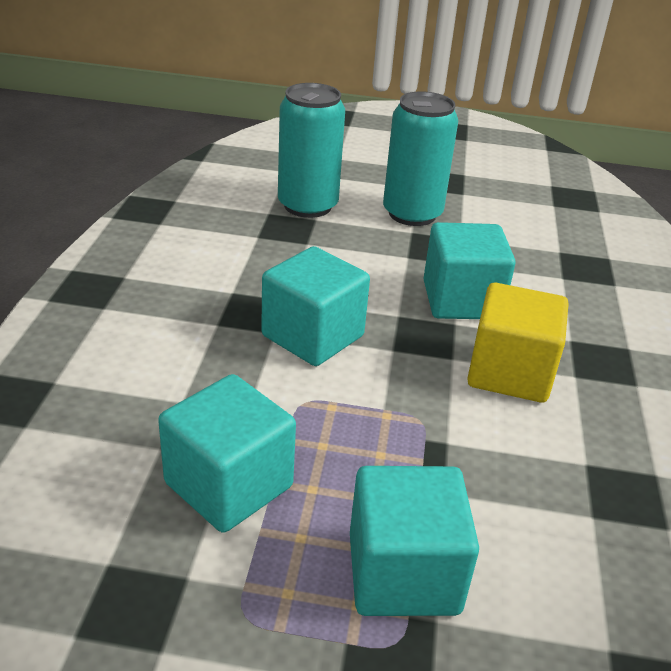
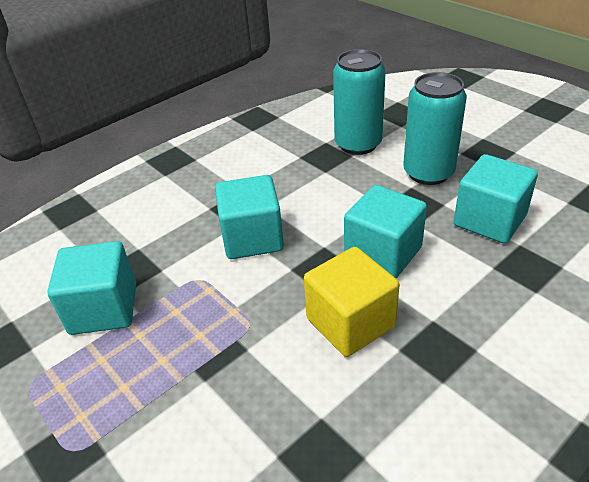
camera: 45 degrees right, 5 degrees up
(403, 573) = (122, 414): turquoise cube -> turquoise cube (489, 220)

